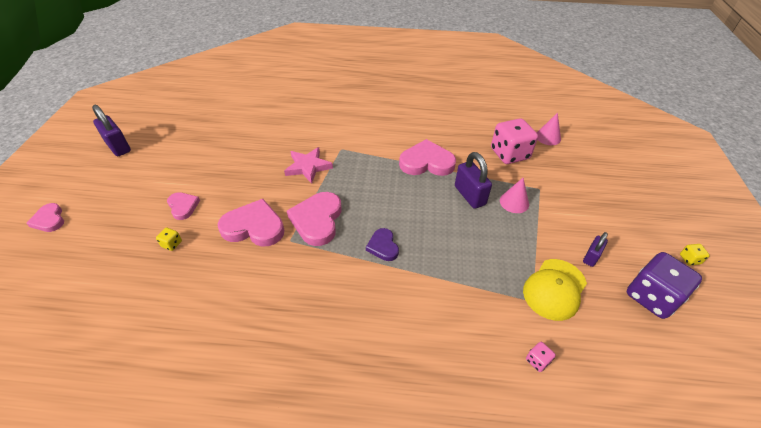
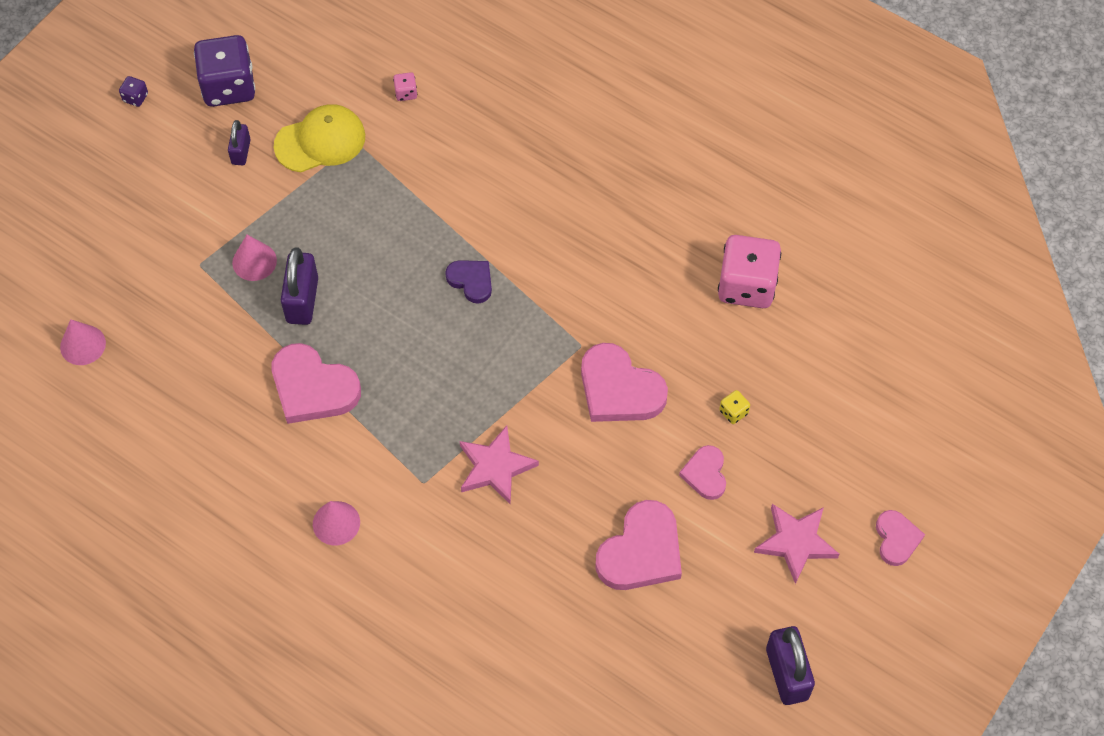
camera: 150 degrees left, 15 degrees up
(118, 196) = (795, 542): none -> pink star
(317, 220) = (531, 360): pink heart -> pink heart (641, 551)
(370, 123) = (336, 523): none -> pink cone
(383, 246) = (471, 281): purple heart -> purple heart turned 60 degrees counterclockwise
(509, 154) = (176, 342): pink dice -> pink dice (746, 286)
(591, 257) = (241, 152): purple padlock -> purple padlock turned 60 degrees counterclockwise
(689, 259) = (135, 97): yellow dice -> purple dice

